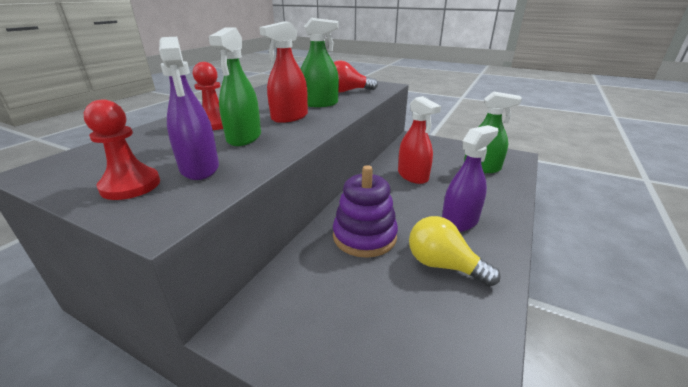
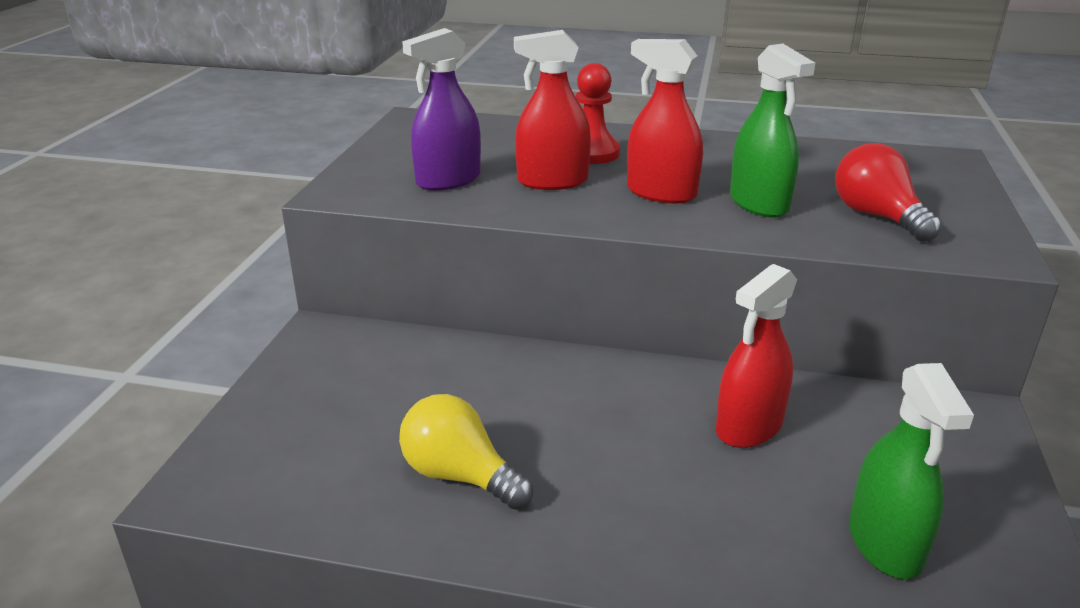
camera: 75 degrees right, 0 degrees up
(130, 185) = (397, 162): red pawn -> none
(244, 138) = (552, 181): green spray bottle -> red spray bottle
(364, 236) = (505, 390): purple stacking toy -> none
(443, 265) = (460, 476): yellow light bulb -> yellow light bulb turned 75 degrees counterclockwise
(459, 221) = (598, 497): purple spray bottle -> none

